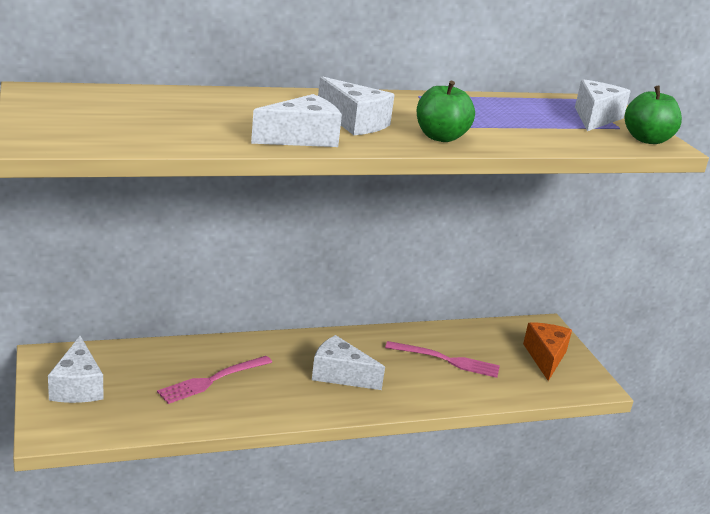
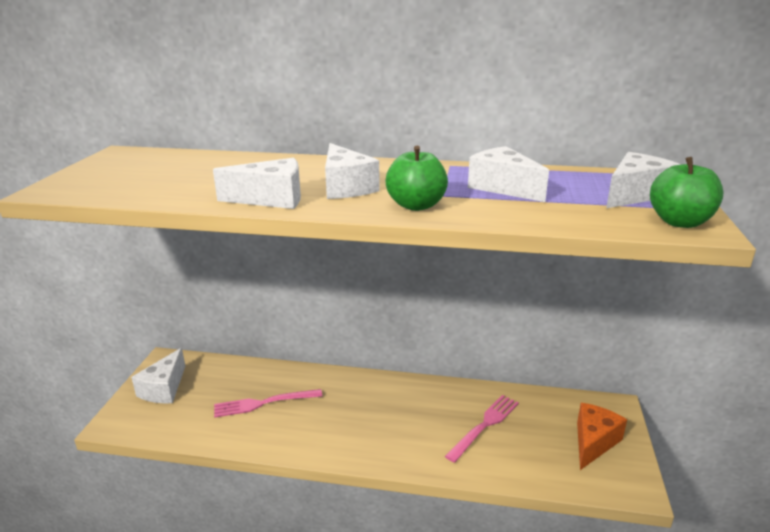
camera: 30 degrees right, 0 degrees up
(340, 375) = (372, 420): white cheese -> white cheese (503, 187)
(447, 360) = (485, 425): pink fork -> pink fork turned 90 degrees counterclockwise

